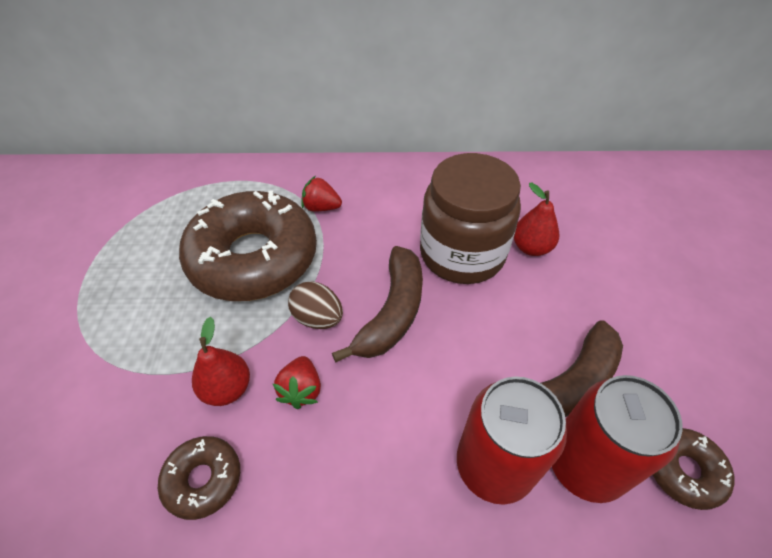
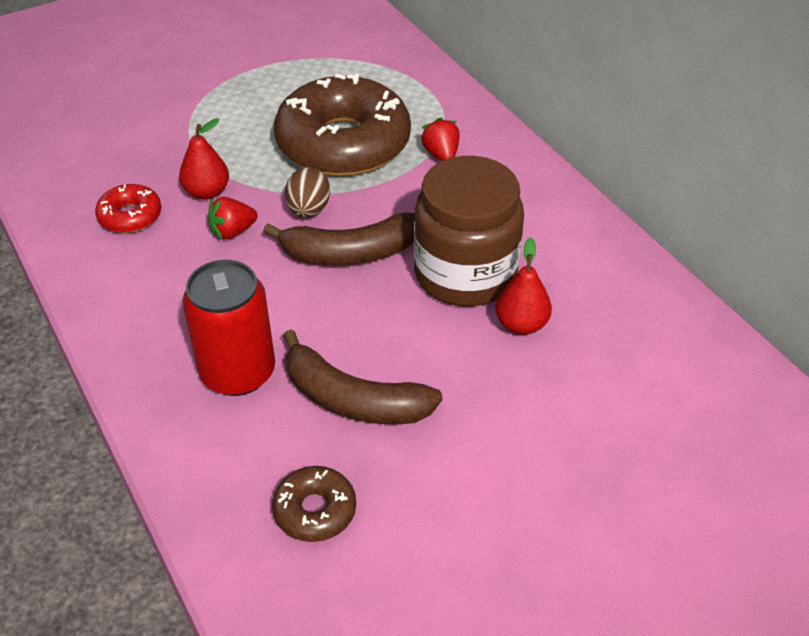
camera: 60 degrees right, 5 degrees down
(203, 479) = (130, 216): brown donut -> red donut
(585, 464) = (276, 434): red can -> none

